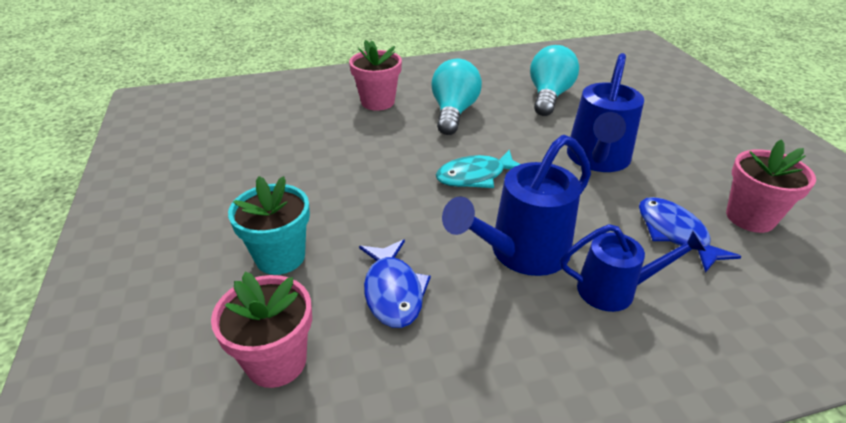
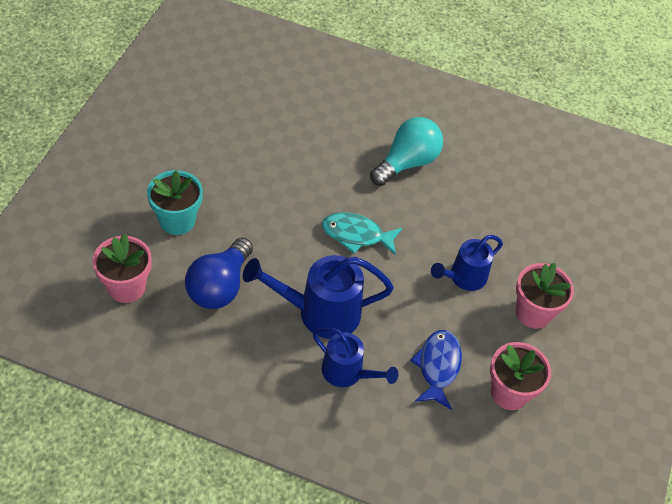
camera: 30 degrees right, 15 degrees up
(378, 102) = (358, 115): pink flower pot -> pink flower pot (533, 313)
(393, 291) = (220, 286): blue fish -> blue light bulb
(549, 96) = (507, 192): turquoise light bulb -> none
(597, 160) = (463, 278): blue watering can -> blue watering can, size x0.65

